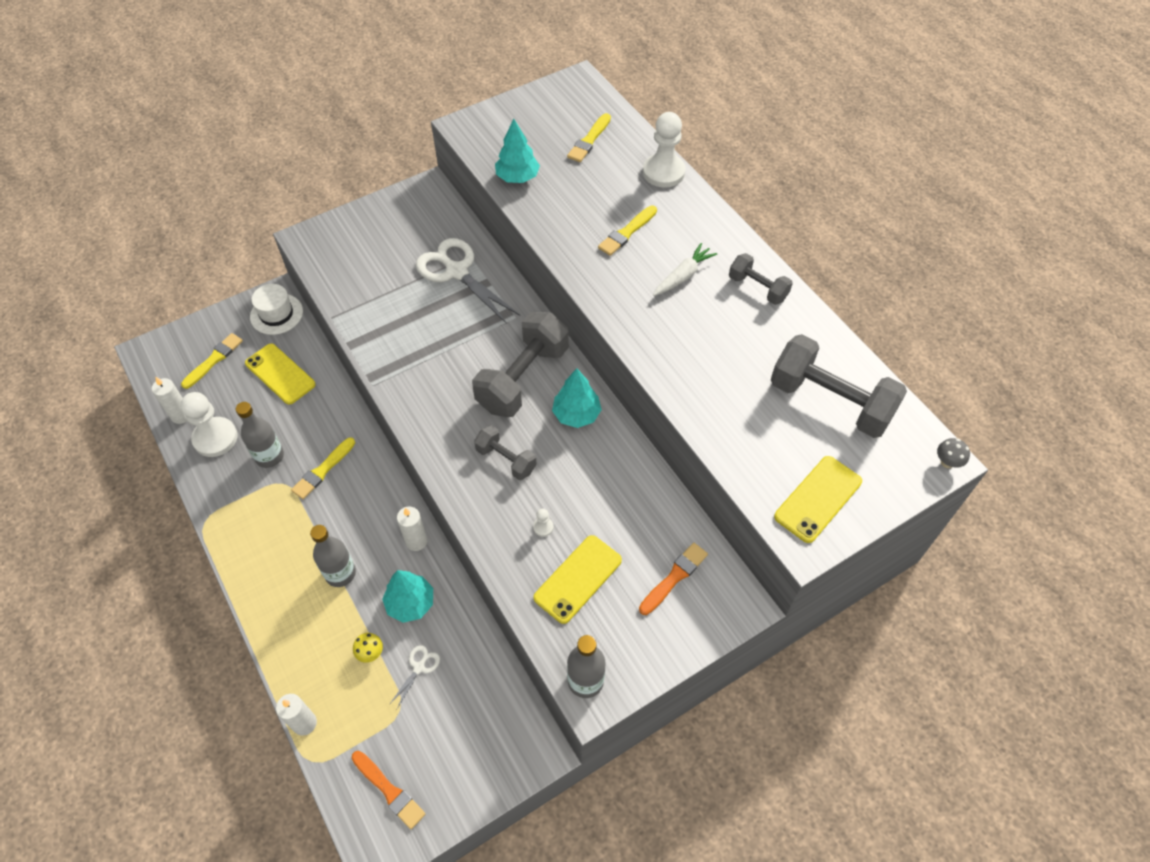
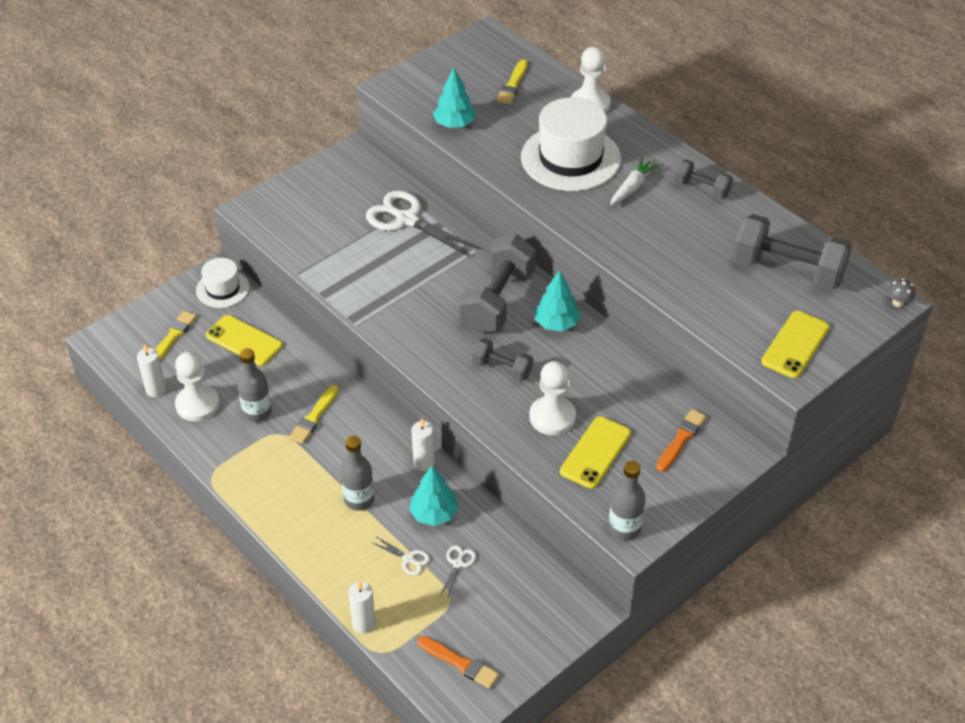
camera: 10 degrees left, 10 degrees down
(370, 653) = (408, 559): yellow mushroom -> white scissors
(543, 527) = (552, 417): white pawn -> white pawn, size x2.44
(627, 232) = (570, 158): yellow brush -> white hat

